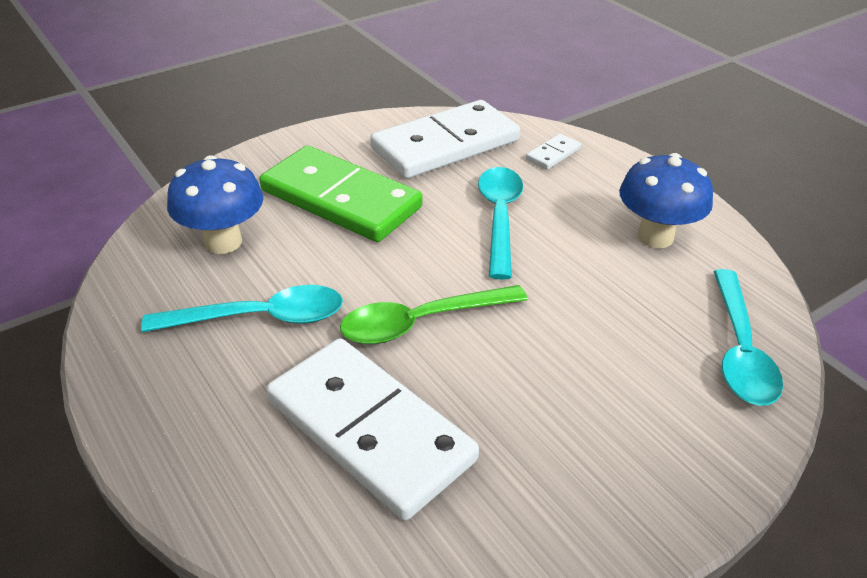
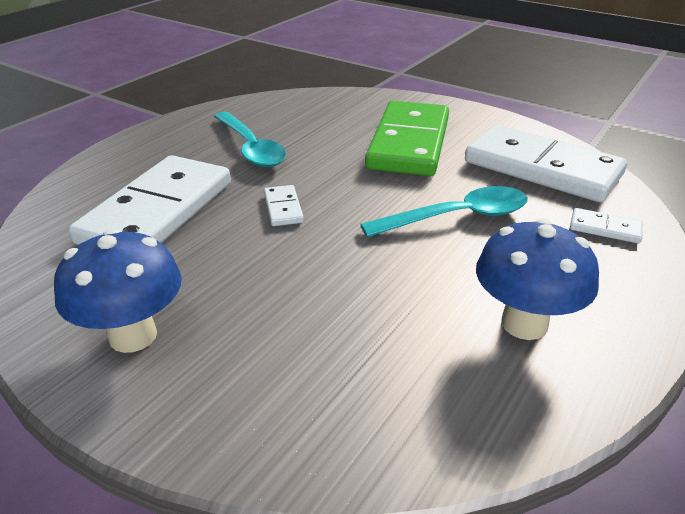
camera: 70 degrees right, 5 degrees down
(223, 242) = (320, 117): blue mushroom -> blue mushroom (133, 336)
(421, 322) = (283, 208): green spoon -> white domino
(739, 350) = (360, 420): turquoise spoon -> none

